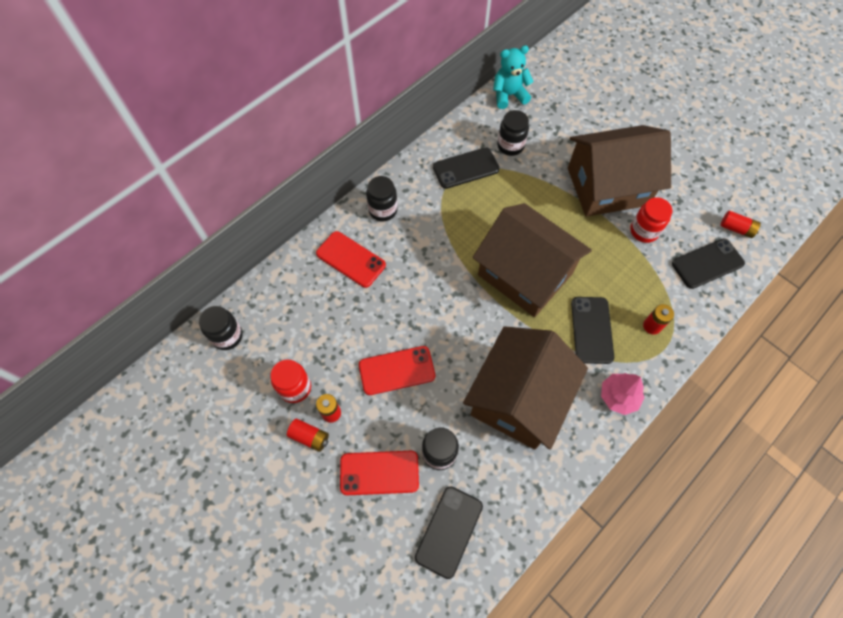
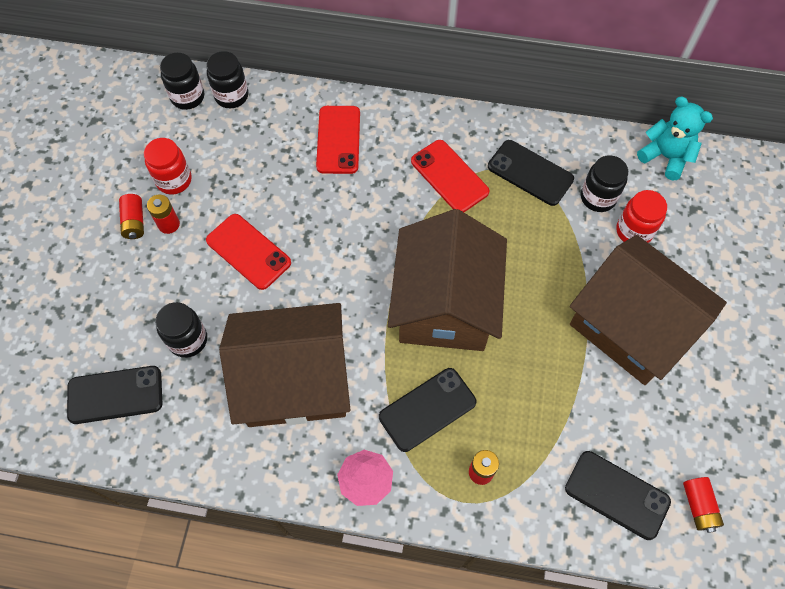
camera: 55 degrees right, 0 degrees up
(379, 473) = (136, 300): red phone -> red phone (449, 176)
(383, 210) = (415, 132): black jar -> black jar (231, 96)
(644, 231) = (603, 398): red jar -> red jar (634, 231)

